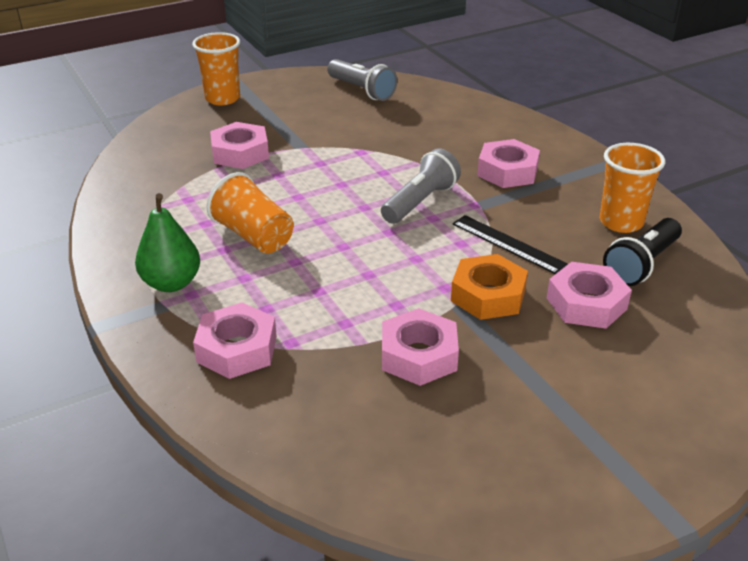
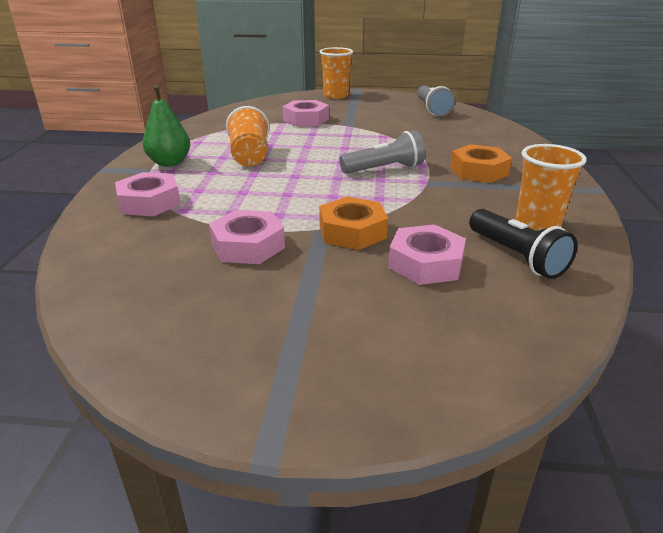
camera: 35 degrees right, 5 degrees down
(507, 171) = (479, 171): pink nut -> orange nut
(508, 244) = (415, 209): black ruler -> none
(641, 264) = (516, 256): black flashlight -> black flashlight turned 105 degrees counterclockwise

